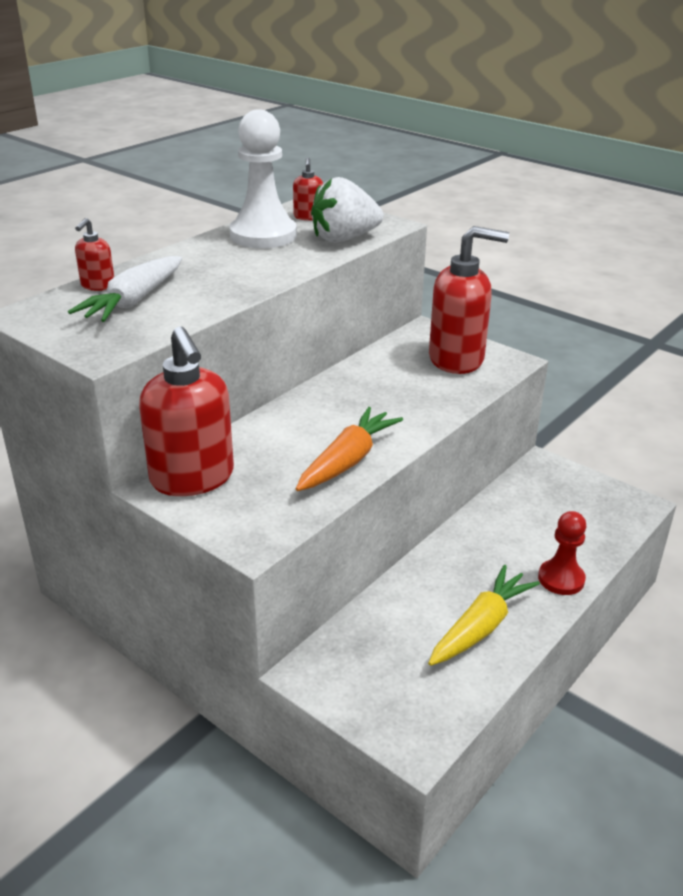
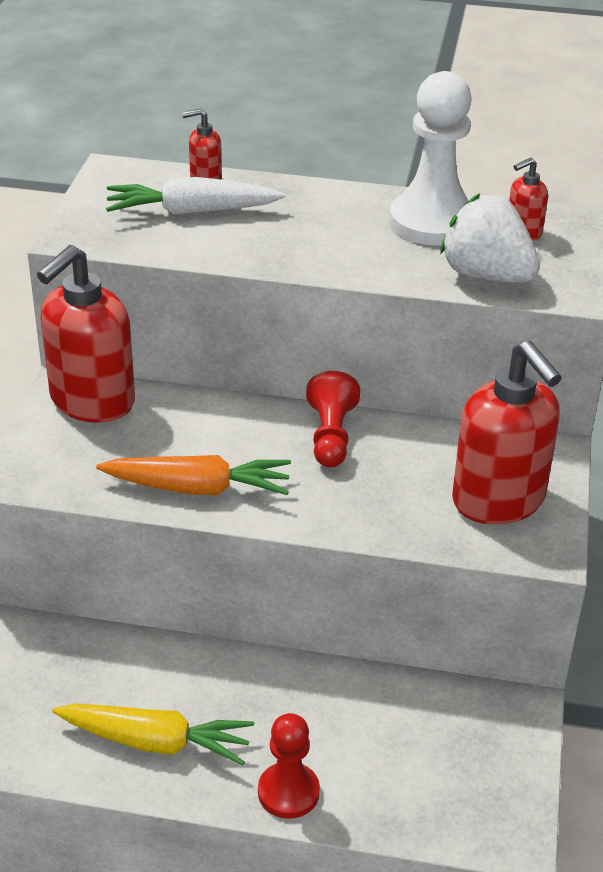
camera: 60 degrees right, 5 degrees up
(340, 393) = (331, 436): none -> red pawn

